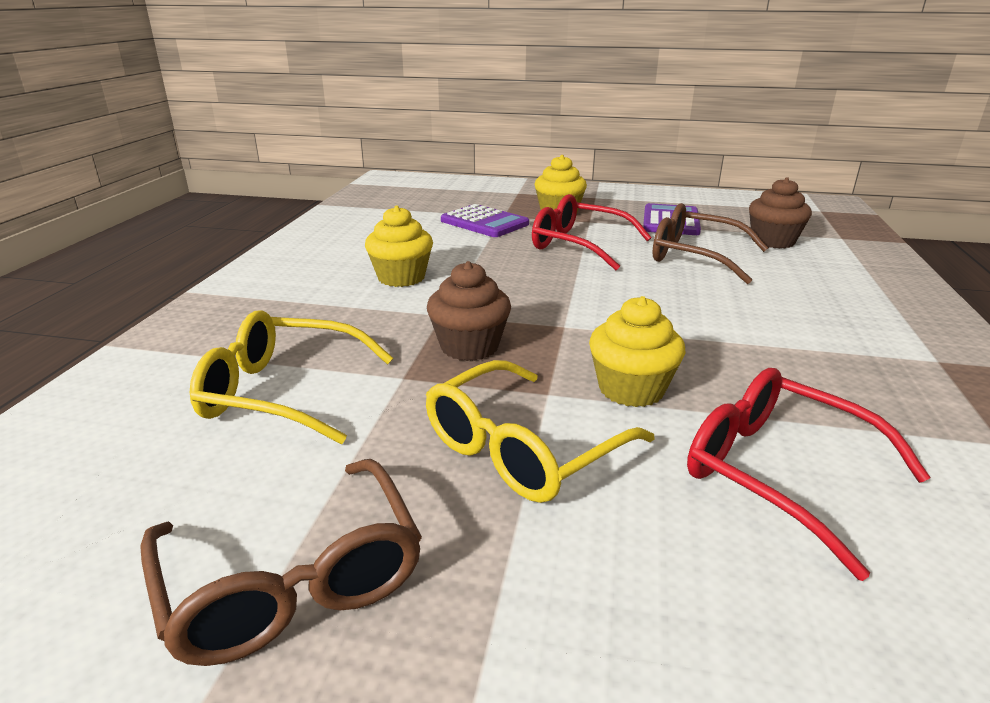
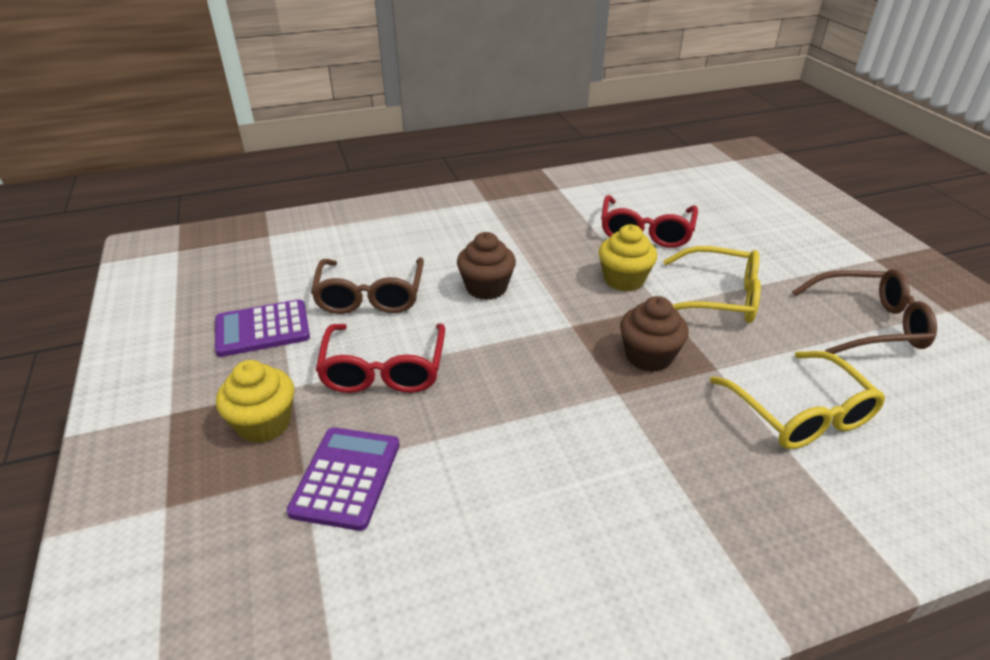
camera: 120 degrees left, 10 degrees up
(293, 580) = (869, 324): brown glasses -> brown glasses turned 60 degrees clockwise
(401, 277) = (574, 461): yellow cupcake -> none
(773, 241) = (300, 264): brown cupcake -> brown cupcake (486, 288)

